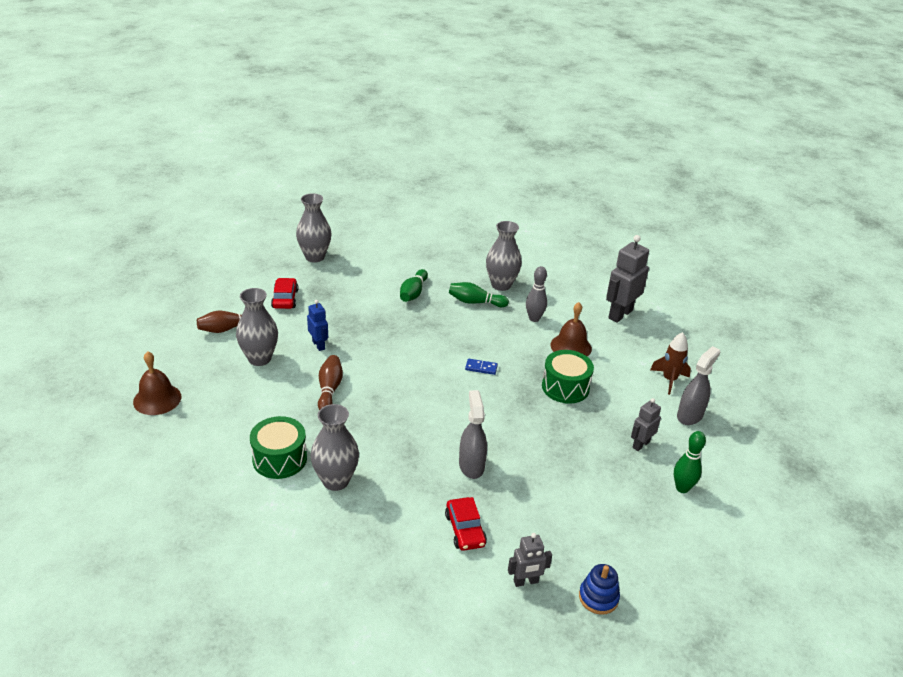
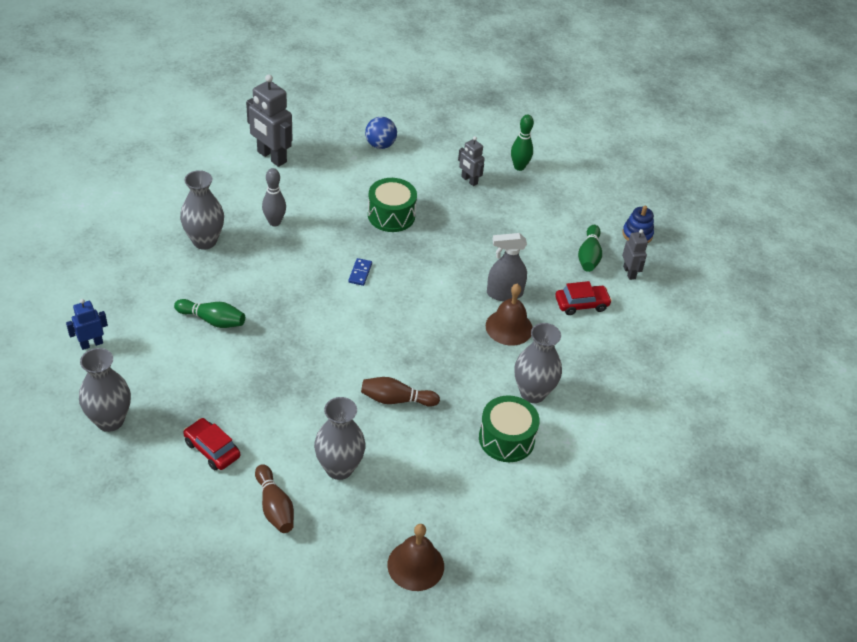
camera: 90 degrees left, 10 degrees up
(285, 299) = (212, 449): red car -> red car turned 45 degrees clockwise
(318, 345) = (314, 411): blue robot -> blue robot (91, 344)
(475, 302) = (238, 266): green bowling pin -> green bowling pin (589, 256)
(571, 346) = (326, 202): brown bell -> brown bell (509, 327)
(669, 380) = (380, 145): brown rocket -> blue ball
(690, 415) = (430, 143): grey spray bottle -> none

